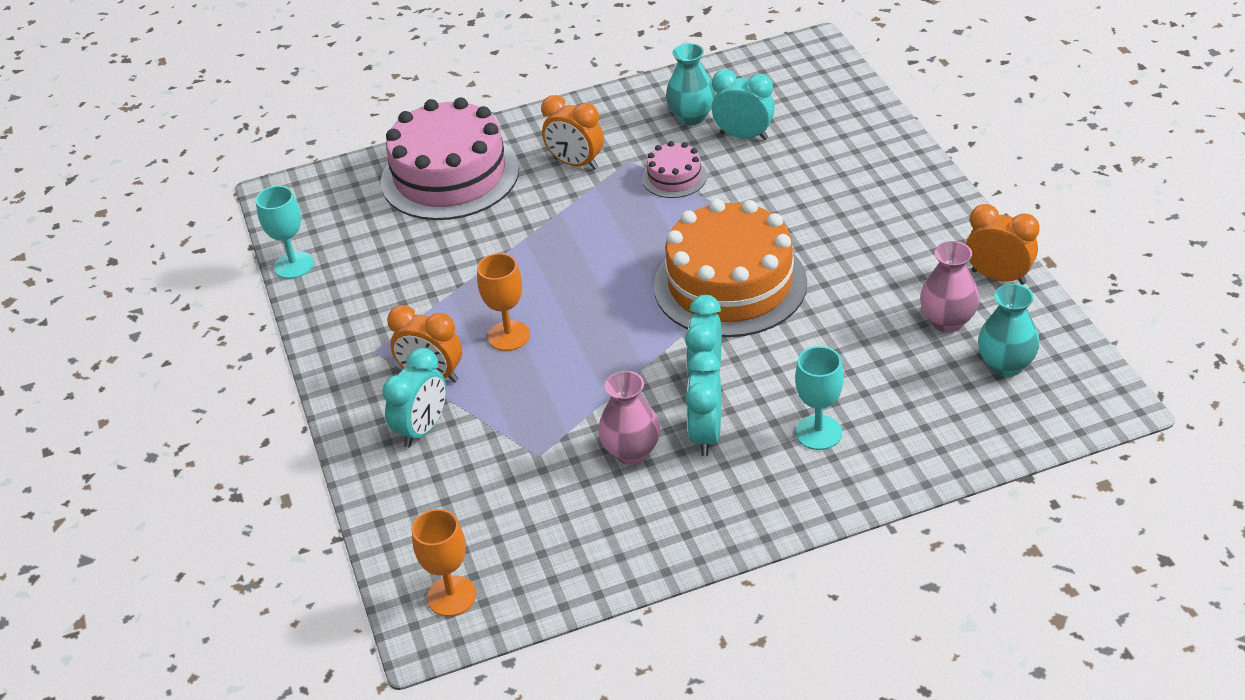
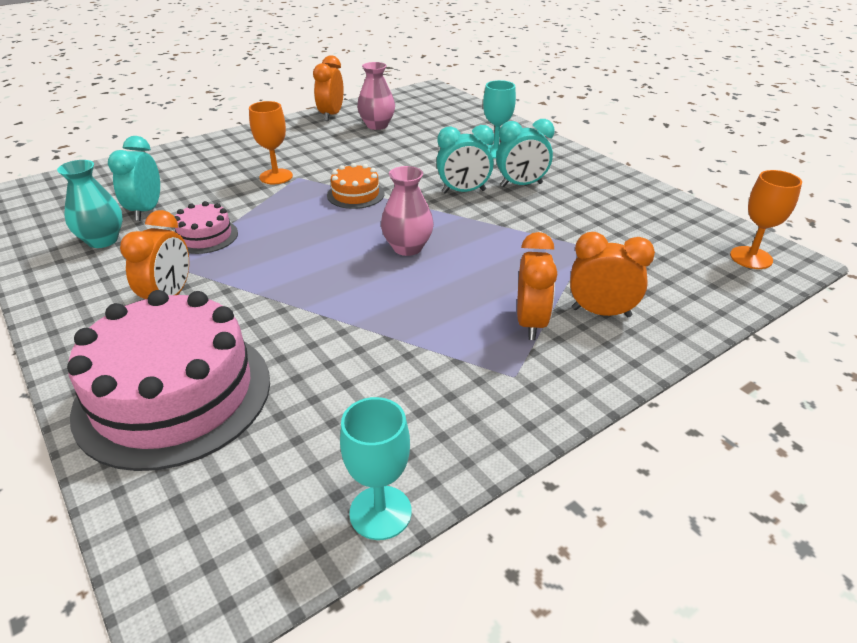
camera: 110 degrees left, 5 degrees down
(422, 429) = (601, 312): turquoise clock -> orange clock
(508, 336) = (454, 288): orange goblet -> orange goblet (276, 176)
(631, 452) = (555, 209): pink vase -> pink vase (407, 248)
(730, 284) = (355, 194): orange cake -> orange cake, size x0.46
(1005, 365) = (411, 110): turquoise vase -> none

